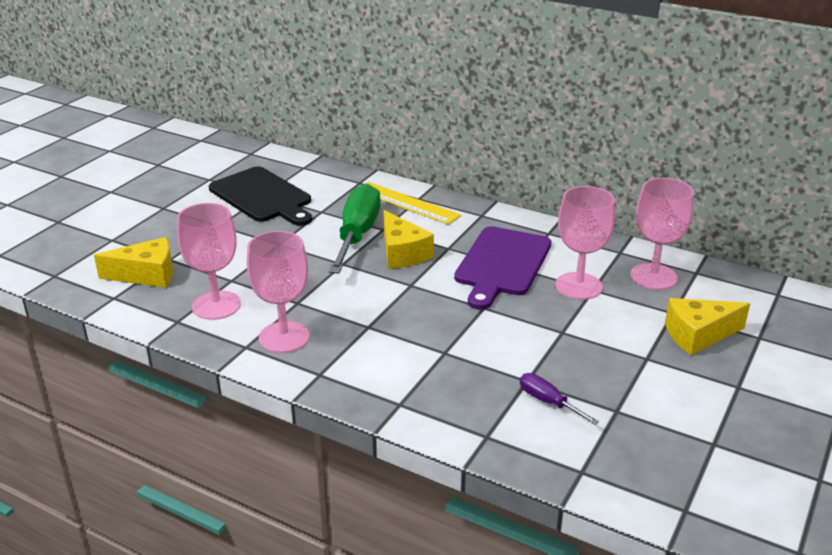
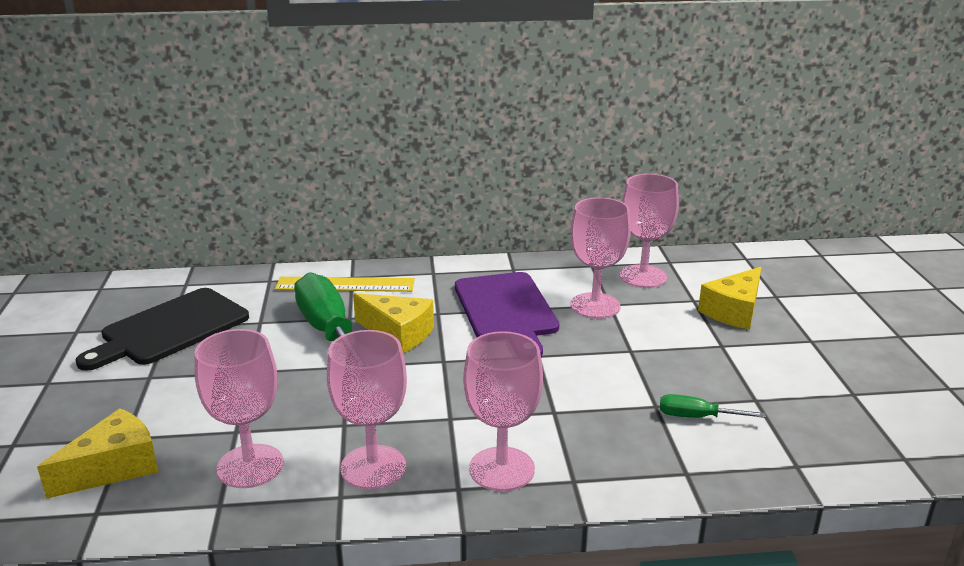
camera: 35 degrees left, 5 degrees down
(263, 197) = (170, 329): black cutting board -> black cutting board turned 120 degrees clockwise
(361, 374) = (501, 469): none -> pink goblet
(548, 402) = (696, 417): purple screwdriver -> green screwdriver

